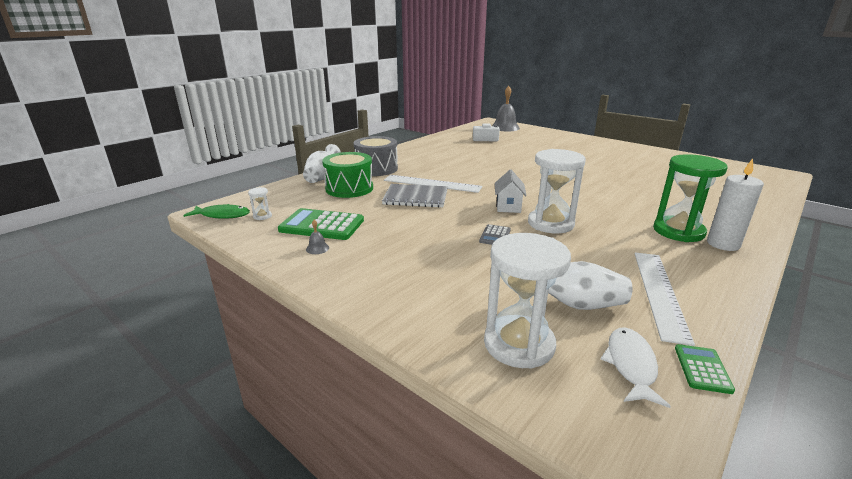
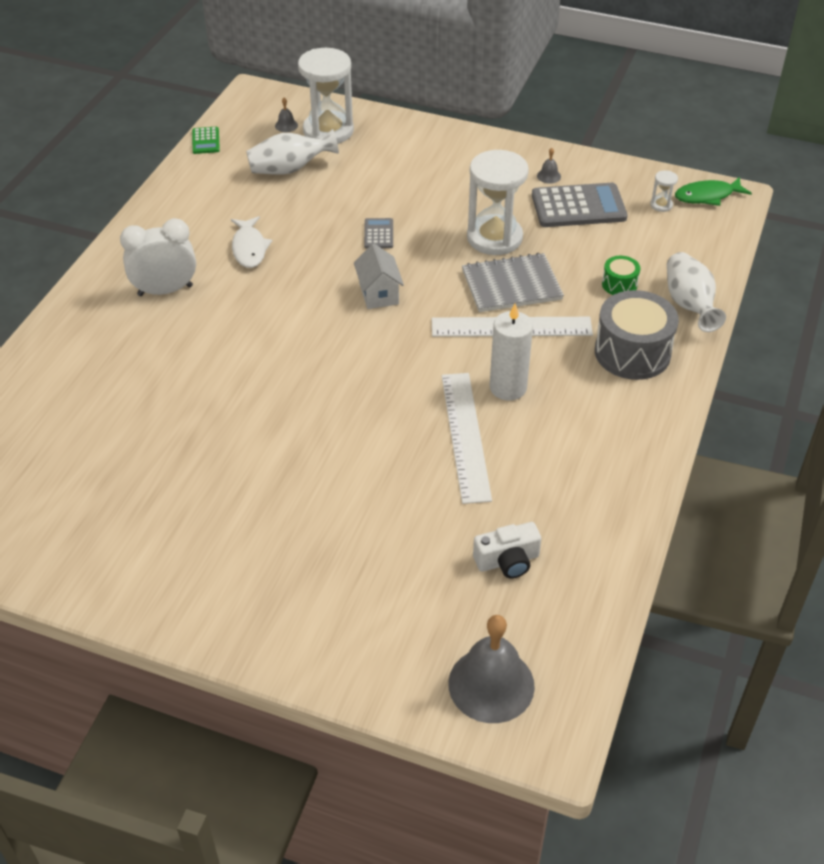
camera: 160 degrees right, 20 degrees up
(322, 225) = (578, 207): green calculator -> grey calculator
(349, 188) = (619, 284): green drum -> green drum, size x0.49
(550, 223) = (318, 270): white hourglass -> white hourglass (494, 238)
(579, 367) = (286, 125): none -> grey bell
(631, 365) = (252, 133): white fish -> white fish (249, 248)
(659, 293) = (215, 196): white ruler -> white ruler (465, 436)
(678, 231) = (165, 290): green hourglass -> white clock
(723, 244) = (123, 278): white candle -> white candle (508, 387)

